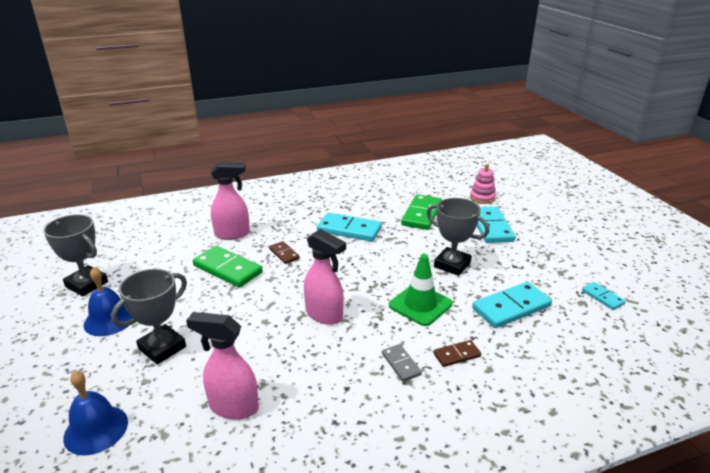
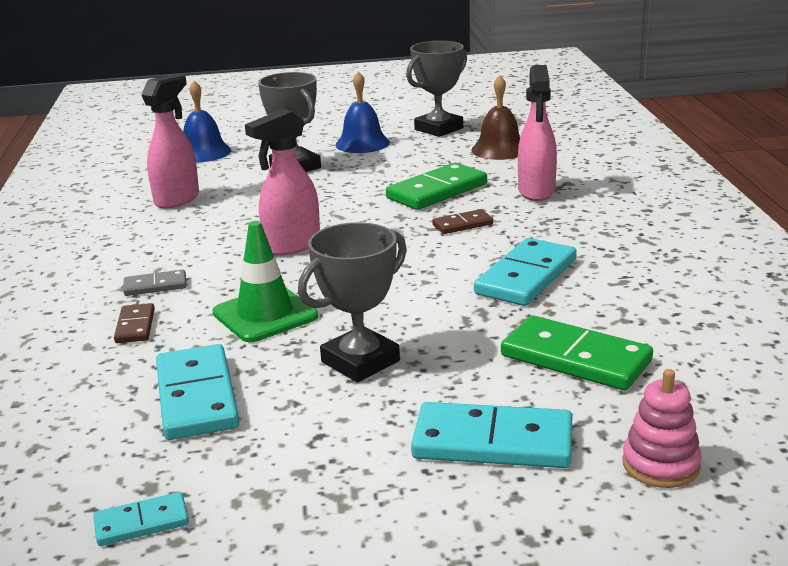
camera: 105 degrees right, 5 degrees down
(149, 252) = (499, 149): none -> brown bell

